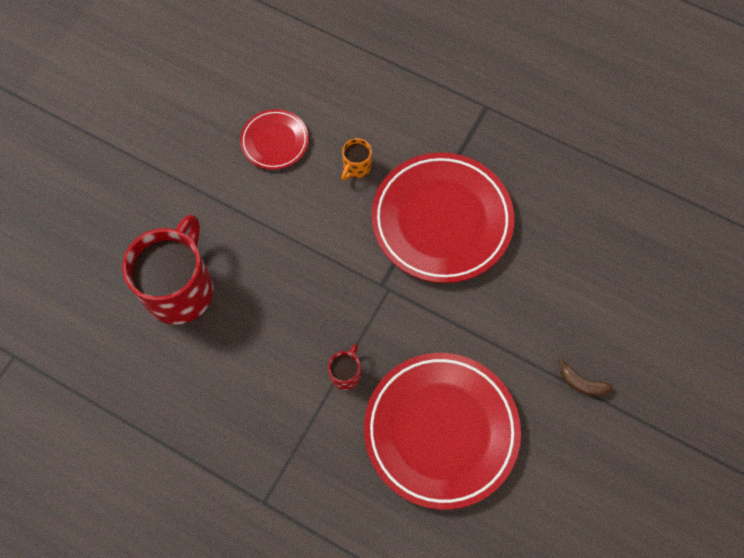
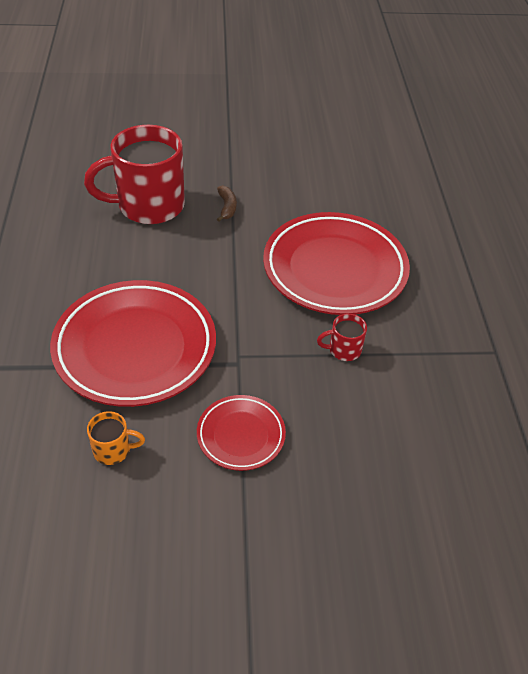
camera: 125 degrees left, 20 degrees down
(180, 289) = (381, 542): red mug -> red mug (148, 206)
(275, 141) = (125, 557): red plate -> red plate (241, 435)

